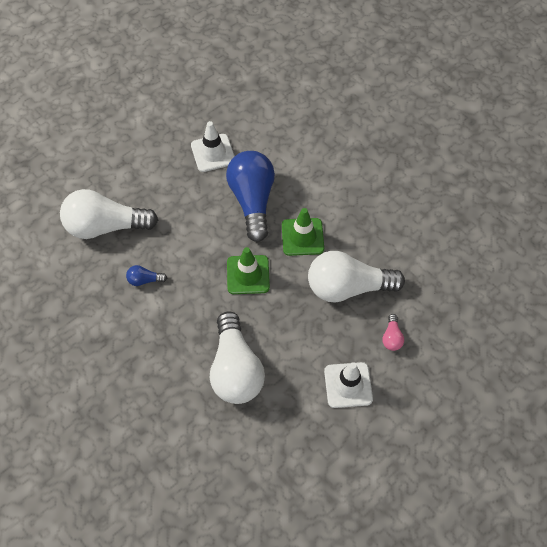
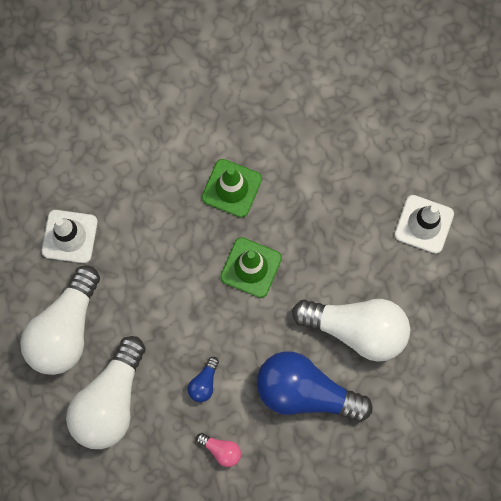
camera: 65 degrees left, 15 degrees up
(252, 201) = (158, 221): blue light bulb -> blue light bulb (305, 392)
(348, 287) = (315, 170): white light bulb -> white light bulb (66, 329)
(392, 337) = (392, 155): pink light bulb -> pink light bulb (221, 450)

